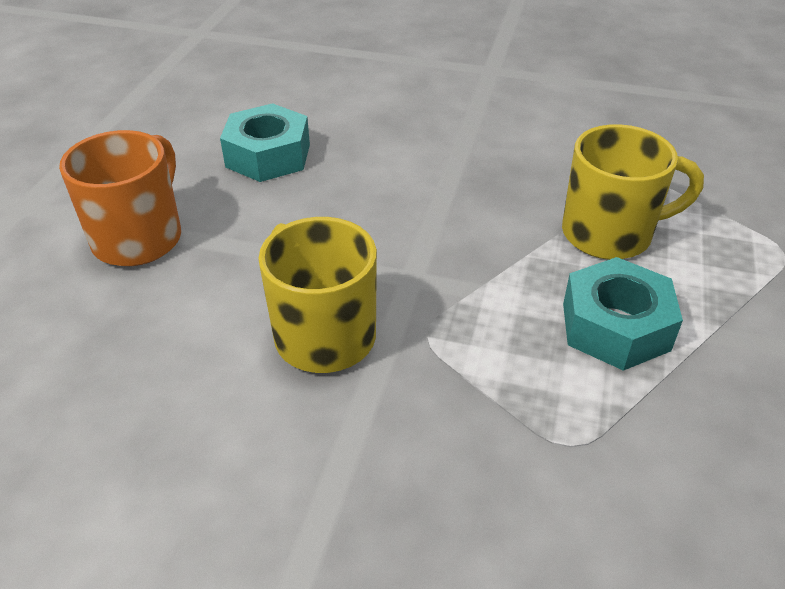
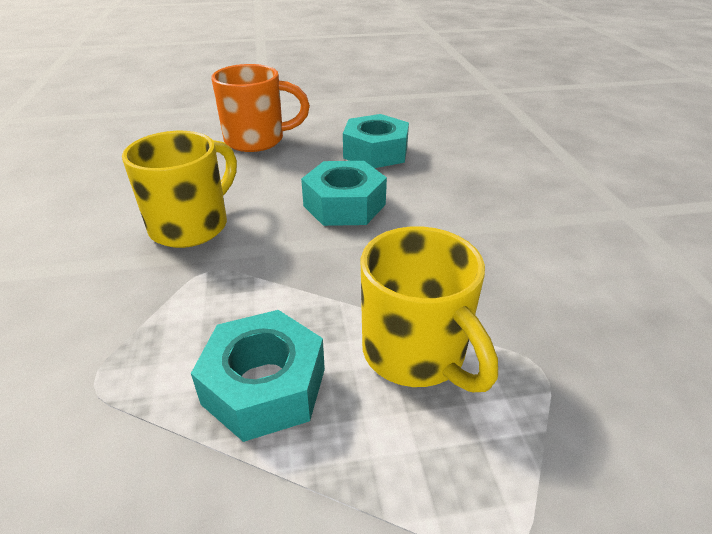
camera: 65 degrees right, 5 degrees down
(365, 209) = (344, 205): none -> turquoise nut

